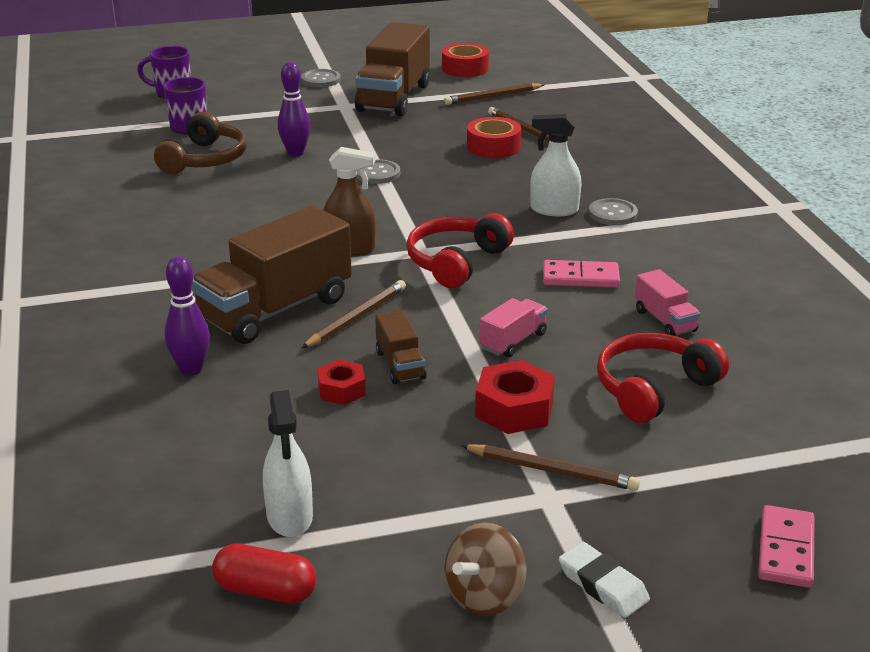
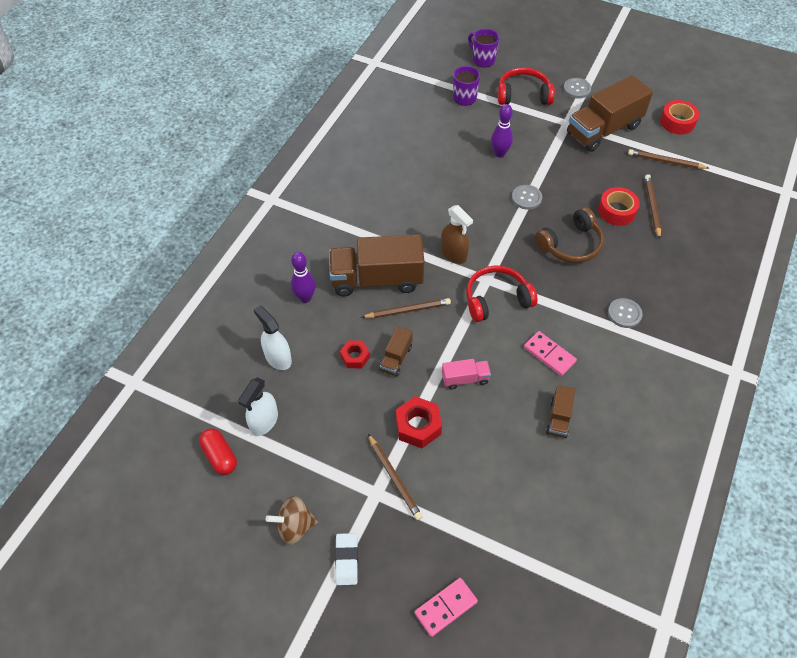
camera: 40 degrees right, 25 degrees up
(205, 159) = (448, 133): brown headphones -> brown headphones (571, 244)
(554, 210) = (593, 289): white spray bottle -> white spray bottle (278, 358)
(653, 388) = (498, 461): red headphones -> red headphones (523, 95)
(665, 321) = (558, 418): pink truck -> brown truck

